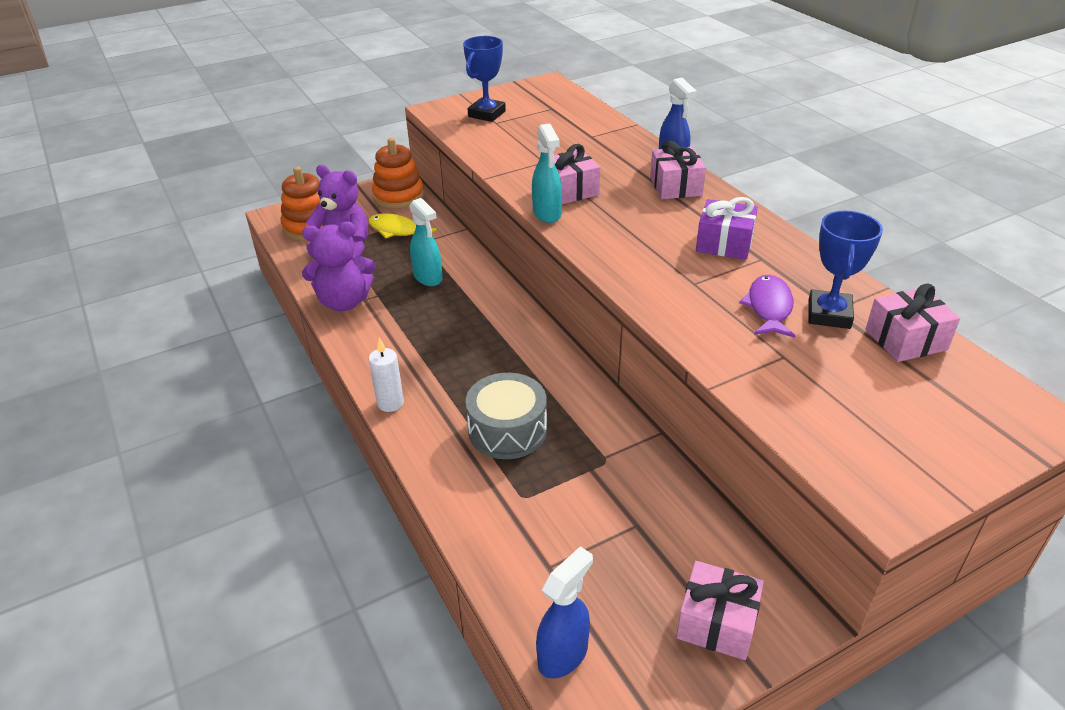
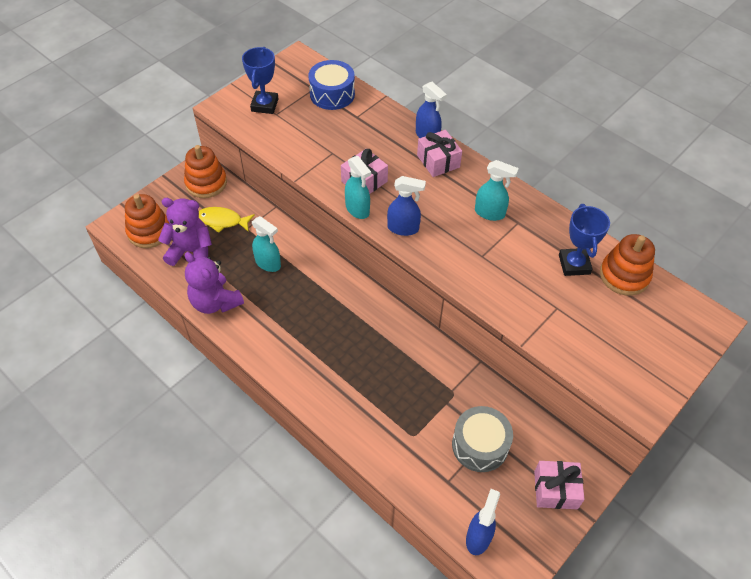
camera: 20 degrees left, 15 degrees up
(344, 302) = (215, 302): purple teddy bear -> purple teddy bear turned 75 degrees clockwise
(390, 403) = (293, 385): white candle -> none
(507, 430) = (382, 386): grey drum -> grey drum (480, 445)
(571, 115) = (332, 94): none -> blue drum
(597, 239) = (403, 228): none -> blue spray bottle
(724, 243) = (490, 213): purple gift -> turquoise spray bottle
(769, 307) = (536, 267): purple fish -> none
(905, 340) = (624, 275): pink gift -> orange stacking toy

